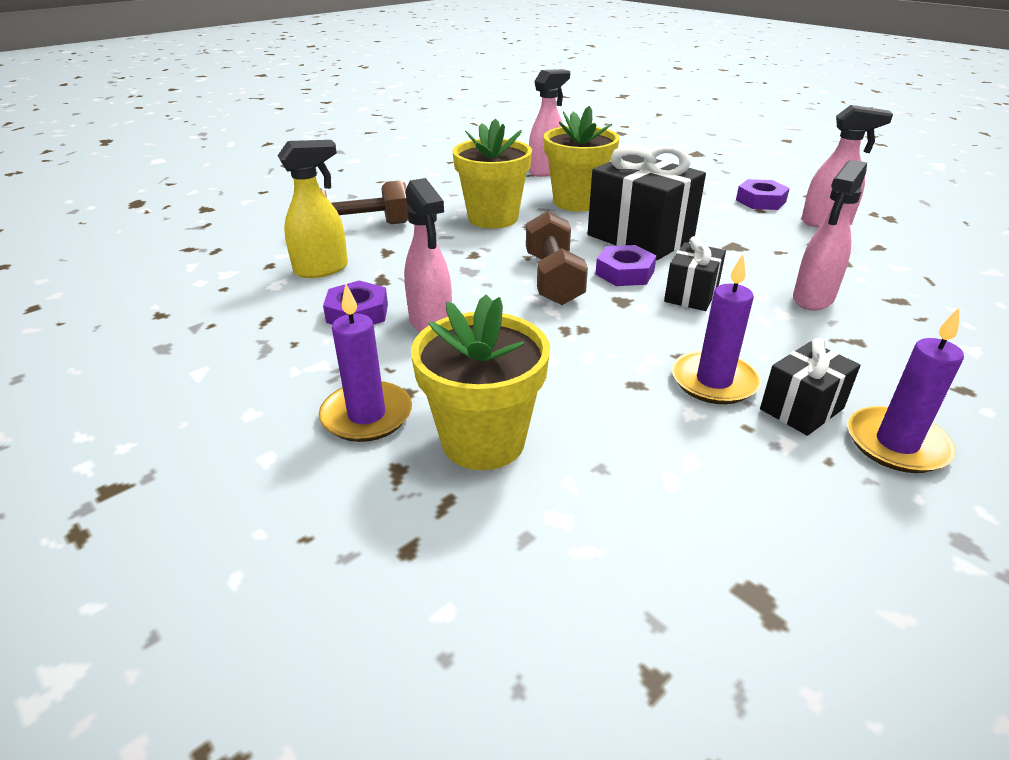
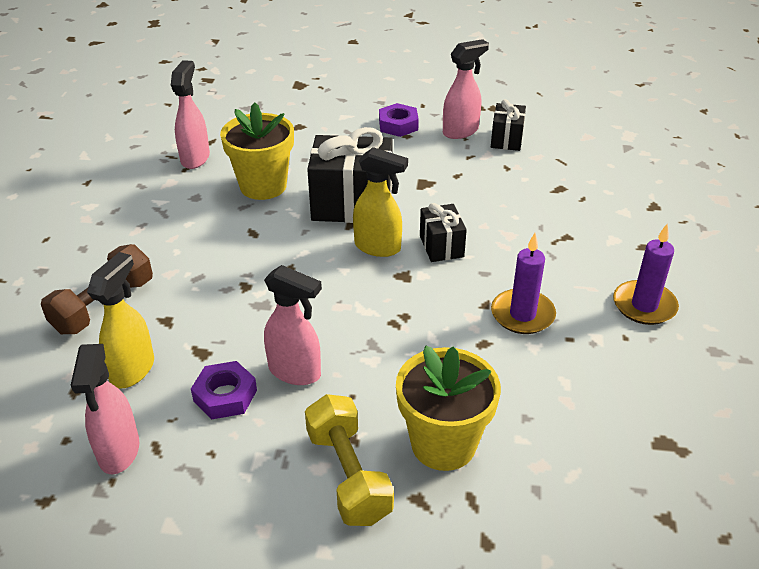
camera: 40 degrees left, 5 degrees up
(367, 415) = (348, 475): purple candle -> yellow dumbbell
(493, 218) = (213, 237): yellow flower pot -> none
(553, 279) = (335, 280): brown dumbbell -> none
(624, 273) = (378, 247): purple nut -> yellow spray bottle
(801, 409) = (583, 308): black gift -> black gift (506, 139)
(813, 299) = (514, 212): pink spray bottle -> pink spray bottle (119, 452)

